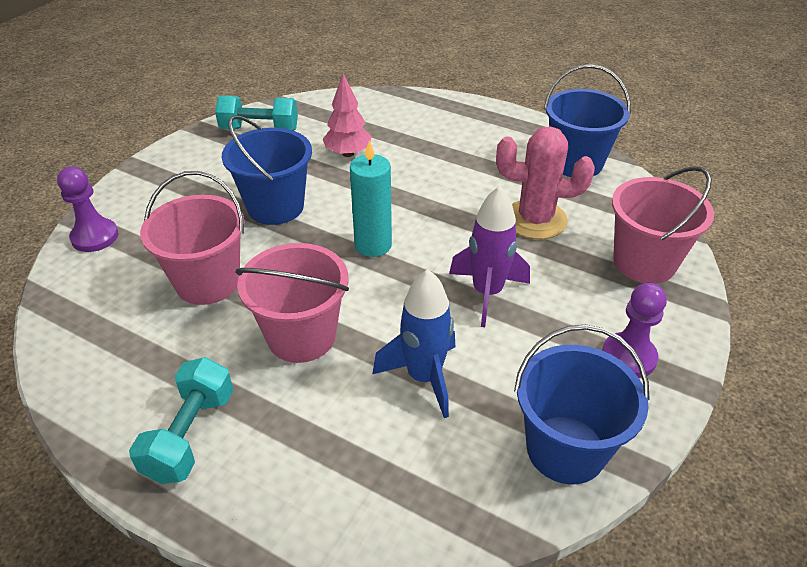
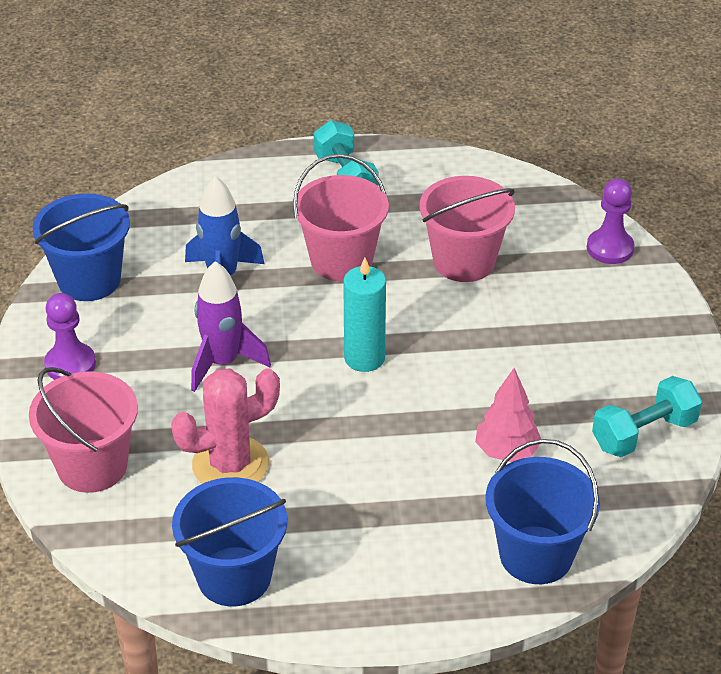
camera: 145 degrees right, 0 degrees up
(275, 207) = (498, 350): blue bucket -> blue bucket (536, 555)

